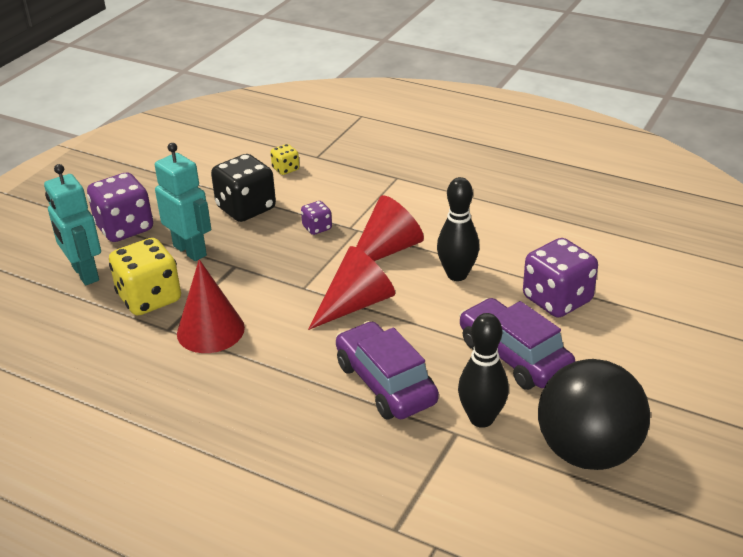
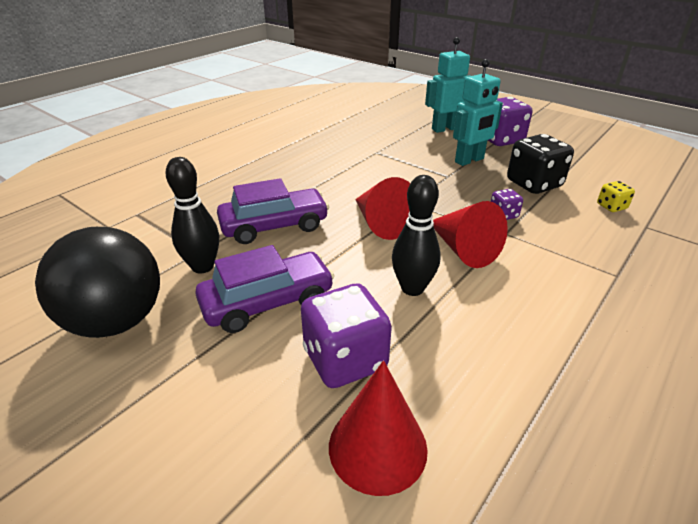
camera: 100 degrees right, 0 degrees up
(149, 298) = (412, 147): yellow dice -> none
(210, 330) = (369, 164): red cone -> red cone (377, 447)

